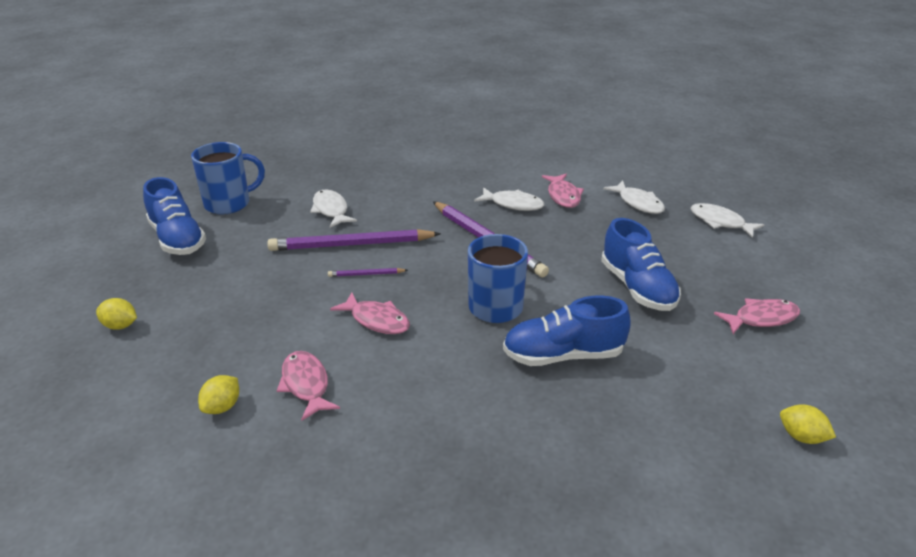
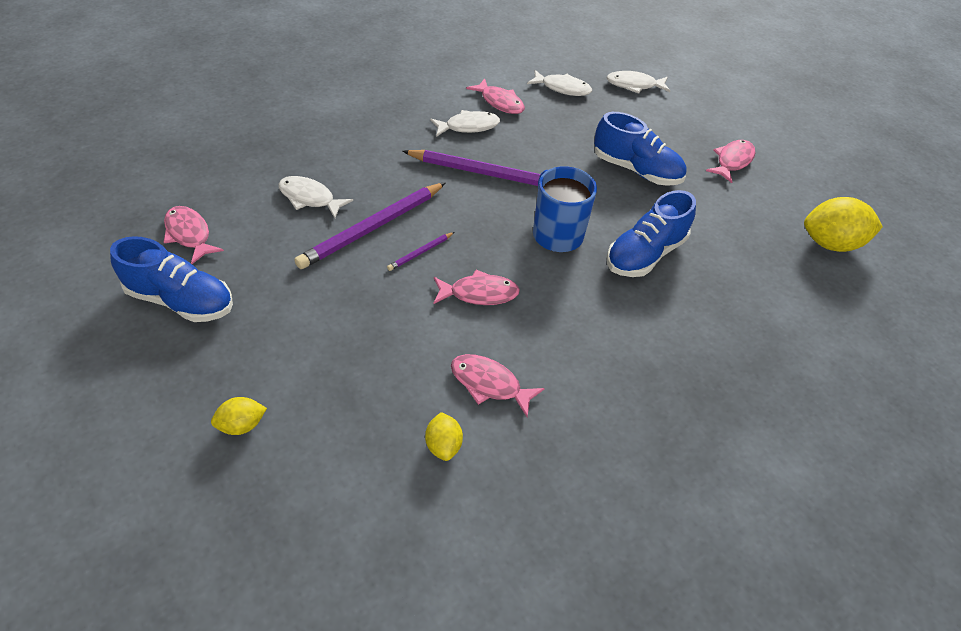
camera: 40 degrees left, 15 degrees up
(229, 203) = (189, 234): blue mug -> pink fish
(801, 437) = (830, 243): yellow lemon -> yellow lemon, size x1.89

